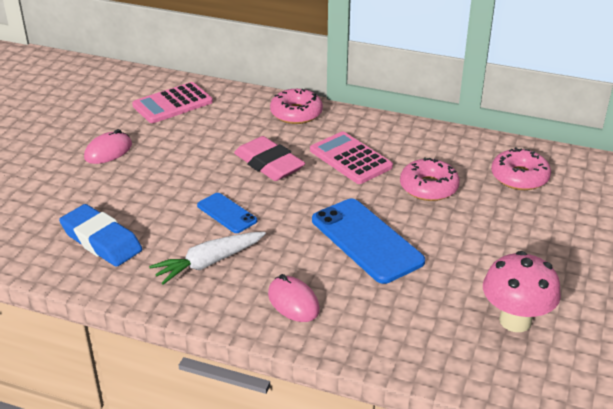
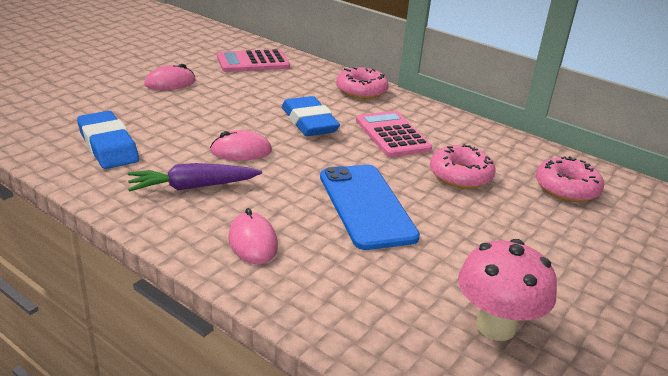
camera: 15 degrees right, 5 degrees down
(209, 263) = (193, 187): white carrot -> purple carrot
(227, 213) = (241, 151): blue phone -> pink mouse
(269, 164) = (309, 122): pink eraser -> blue eraser

